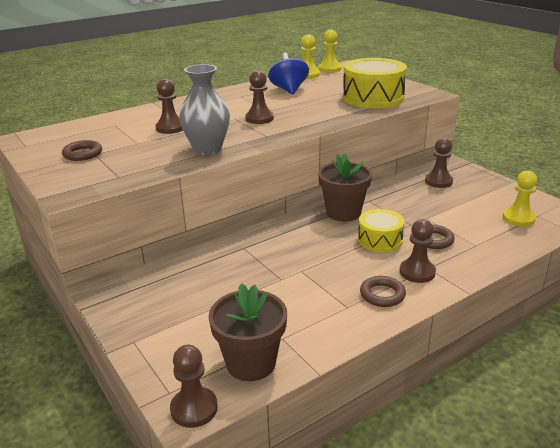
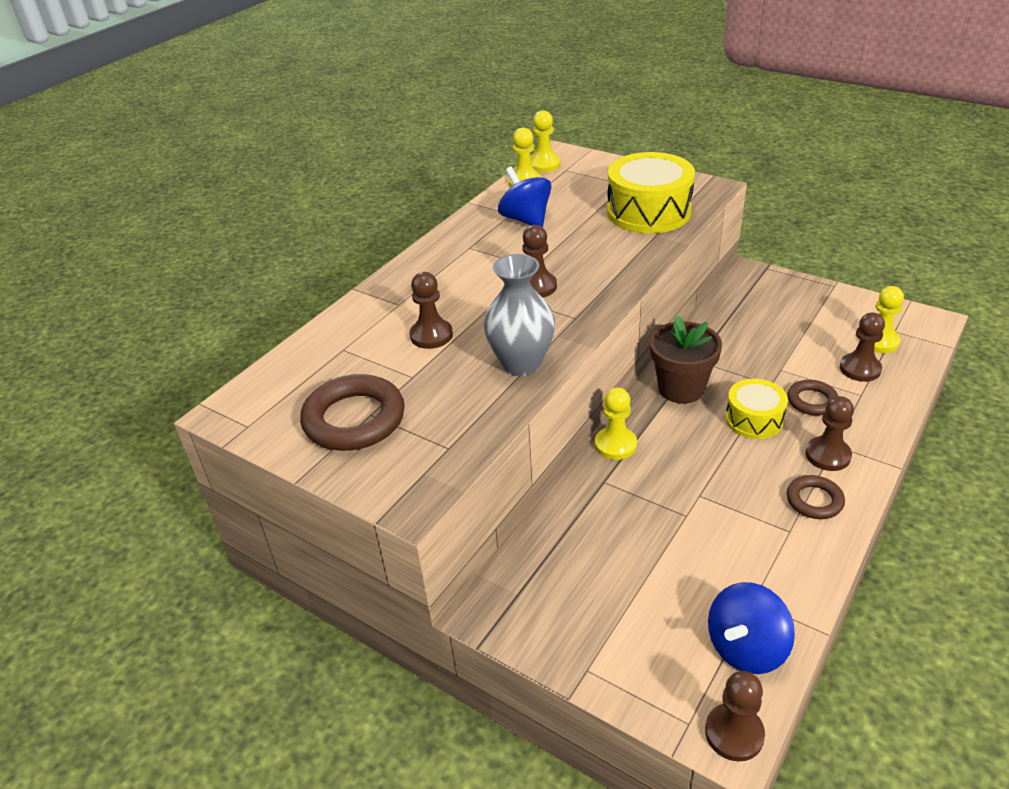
camera: 20 degrees left, 10 degrees up
(83, 154) = (354, 419): brown ring -> brown ring, size x1.79
(251, 363) = (746, 648): brown flower pot -> blue spinning top
(270, 231) = (615, 445): none -> yellow pawn
(438, 181) = (754, 306): brown pawn -> brown pawn (860, 369)

